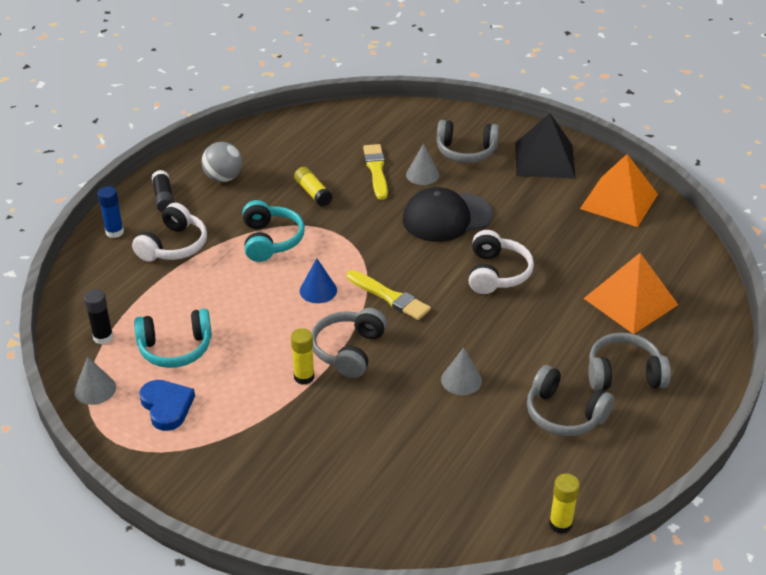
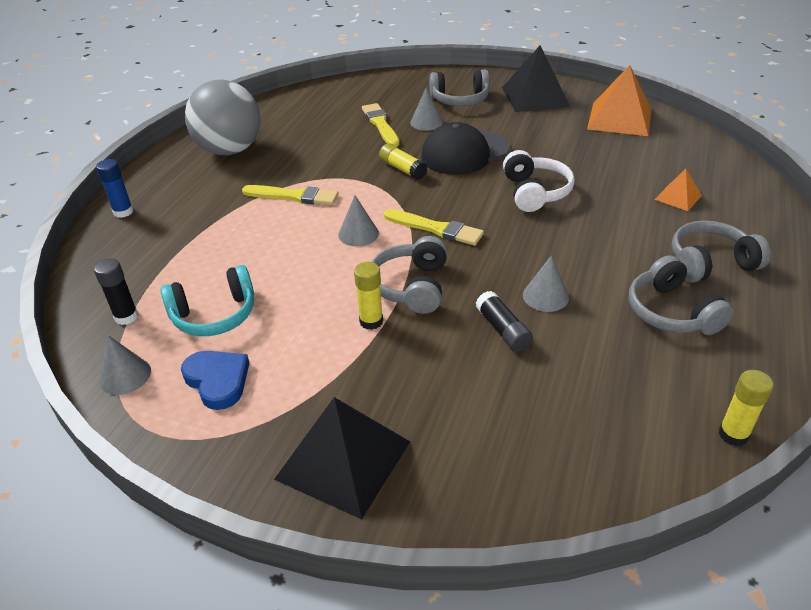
camera: 10 degrees left, 0 degrees up
(164, 198) = (171, 175): black glue stick -> black glue stick (503, 330)
(173, 246) = (190, 215): white headphones -> none
(223, 178) = (230, 150): grey ball -> grey ball, size x1.74
(248, 487) = (343, 460): none -> black pyramid
(270, 240) = (293, 196): turquoise headphones -> yellow brush
(313, 193) = (324, 150): yellow glue stick -> yellow glue stick (403, 169)
(318, 290) = (358, 234): blue cone -> grey cone
(564, 414) = (671, 312): grey headphones -> grey headphones turned 45 degrees clockwise
(630, 301) = (678, 197): orange pyramid -> orange pyramid, size x0.51

